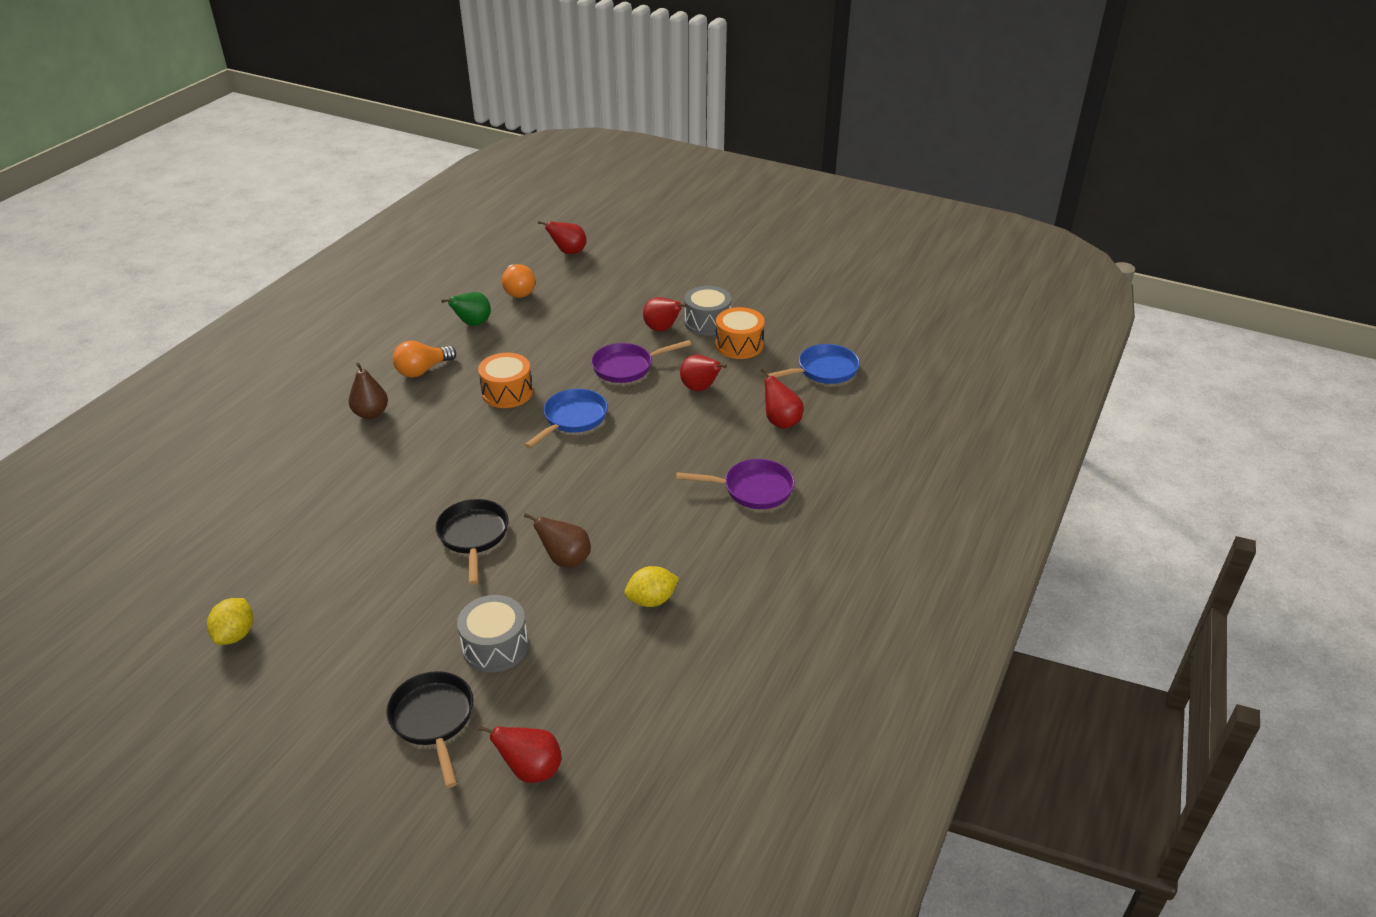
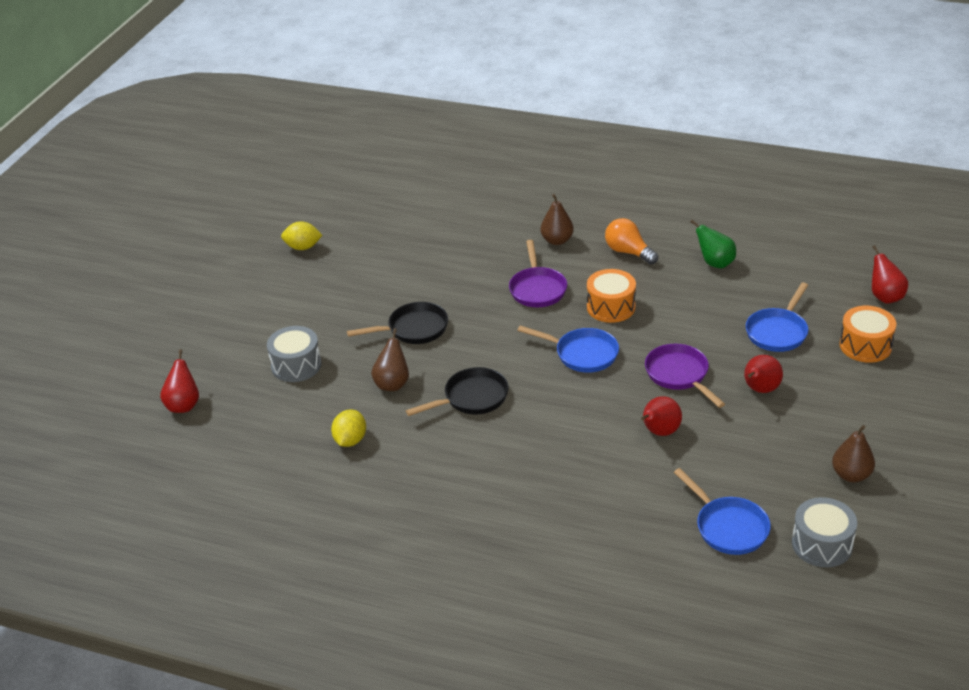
camera: 85 degrees right, 0 degrees up
(433, 720) = (228, 351): black pan -> black pan (472, 398)
(518, 291) = (788, 279): orange light bulb -> none
(590, 308) = (778, 332): none -> blue pan
(651, 600) = (350, 440): yellow lemon -> yellow lemon turned 45 degrees clockwise
(707, 322) = (789, 422): grey drum -> grey drum (822, 544)
(739, 345) = (753, 452): orange drum -> orange drum (865, 346)
(753, 489) = (504, 488): purple pan -> purple pan (537, 289)
(776, 306) = (851, 475): none -> brown pear
(781, 422) = (619, 499): red pear -> none

